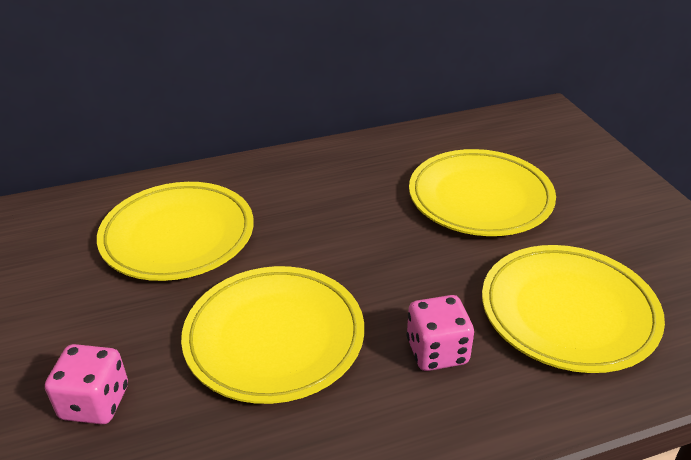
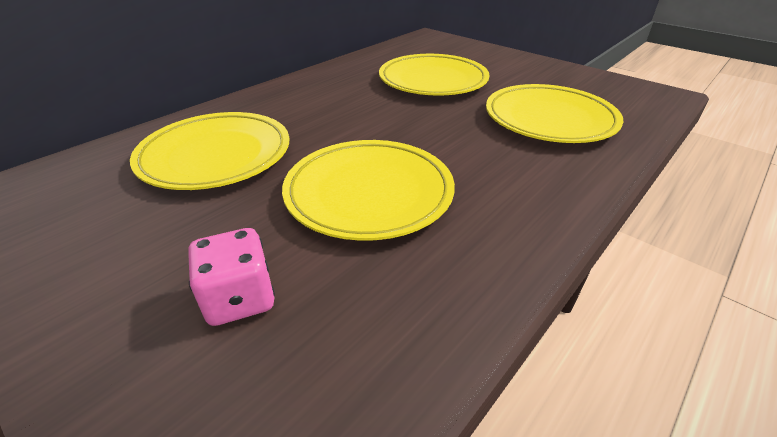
camera: 30 degrees left, 0 degrees up
(437, 351) = (496, 162): pink dice -> none

